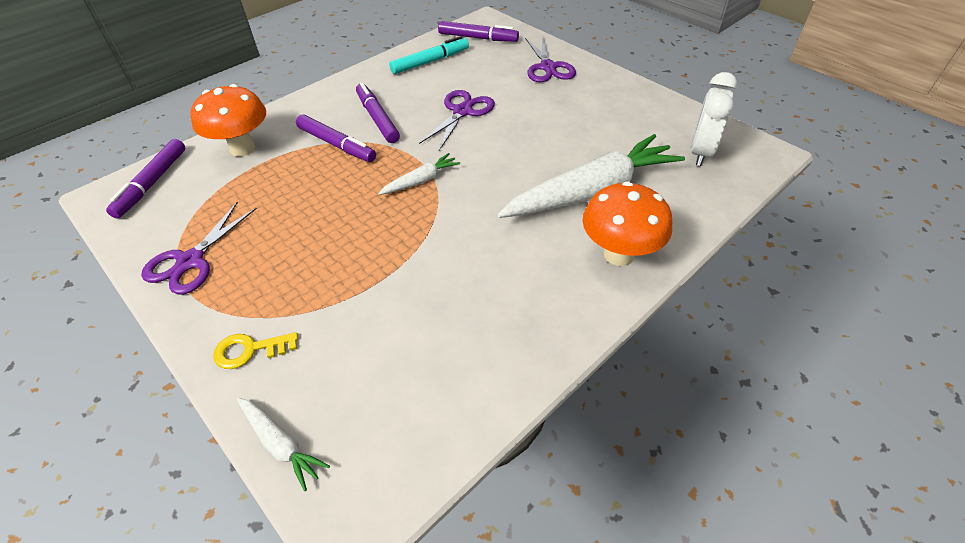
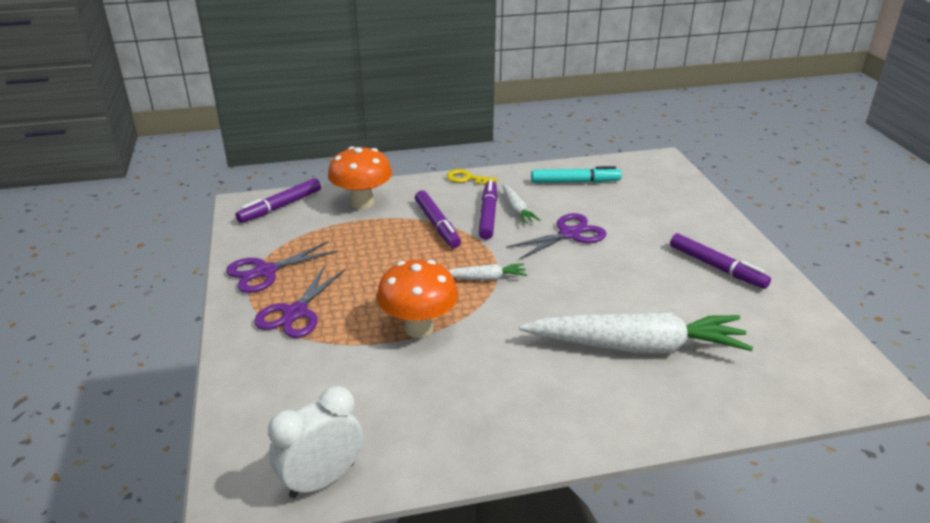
camera: 30 degrees right, 15 degrees down
(250, 350) = (258, 350): yellow key -> yellow key (467, 179)
(281, 444) = (230, 421): white carrot -> white carrot (517, 210)
(478, 38) = (640, 174): purple marker -> purple marker (716, 267)
(548, 67) = (690, 221): purple scissors -> purple scissors (295, 313)
(618, 254) = (615, 409): orange mushroom -> orange mushroom (418, 328)
(700, 152) = (791, 355): white clock -> white clock (322, 480)

